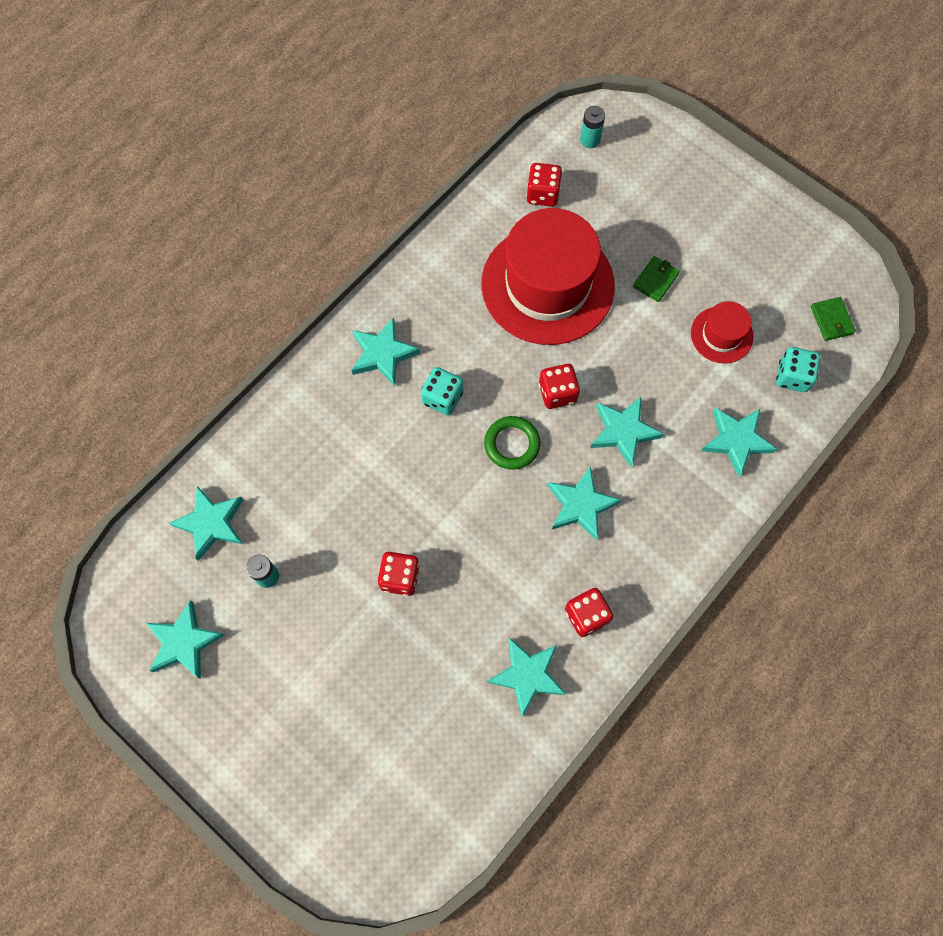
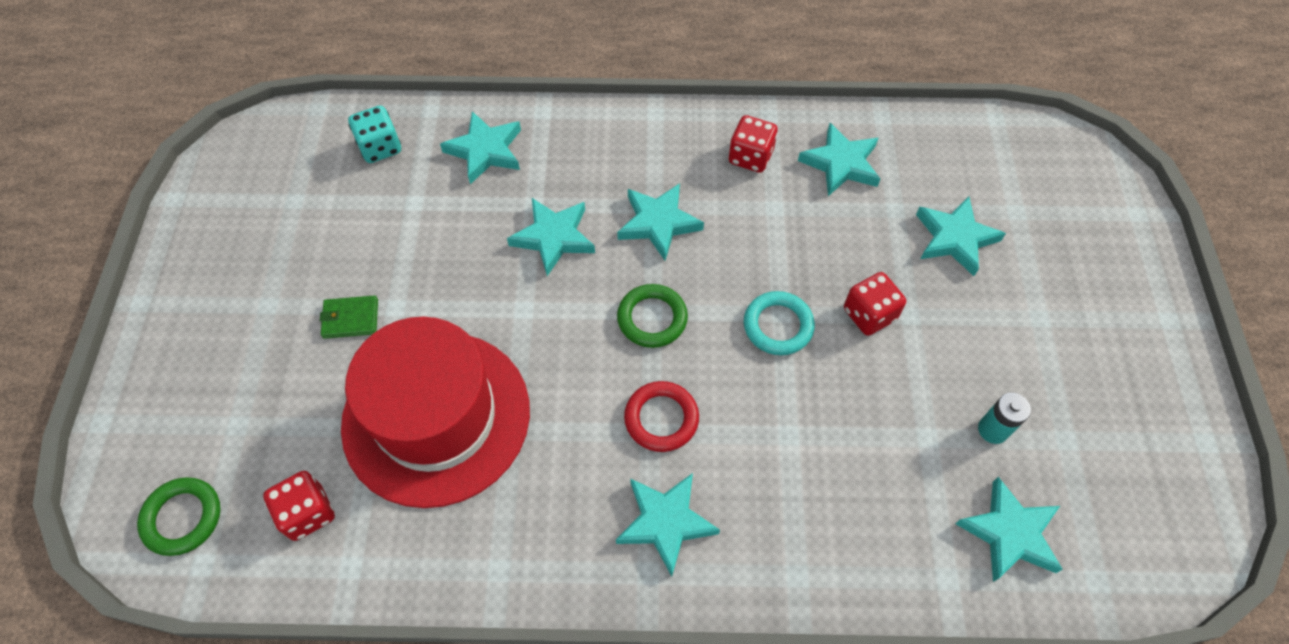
camera: 130 degrees left, 10 degrees down
(184, 642) = (1126, 450): turquoise star -> turquoise star (955, 238)
(442, 398) = (661, 418): turquoise dice -> red ring
(442, 514) = (778, 326): none -> turquoise ring
(557, 393) = (561, 318): red dice -> none
(590, 140) = (182, 518): turquoise battery -> green ring
(721, 335) = (376, 224): red hat -> none
(831, 320) = (290, 151): green wallet -> none

